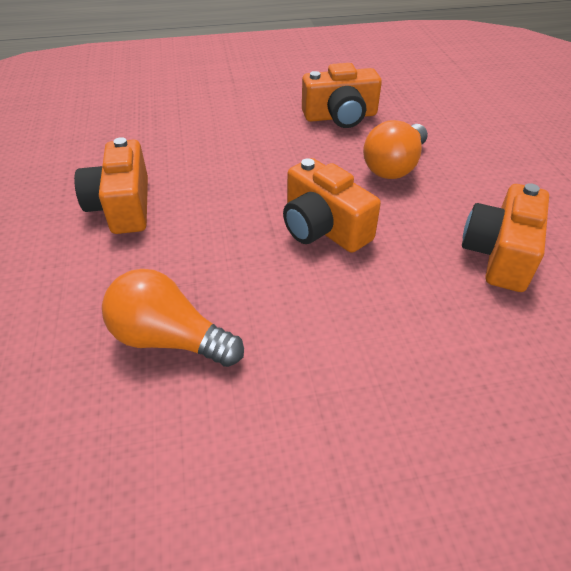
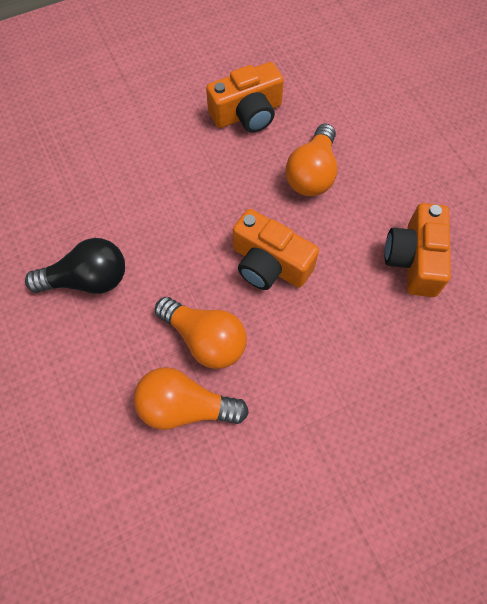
camera: 15 degrees left, 20 degrees up
(122, 206) = (87, 280): orange camera -> black light bulb
(223, 279) = (205, 339): none -> orange light bulb

